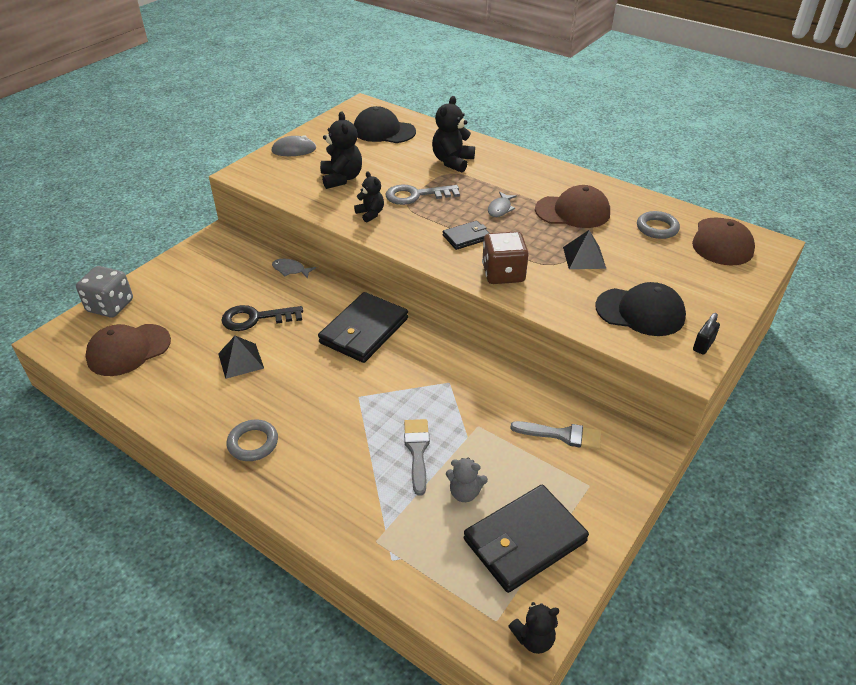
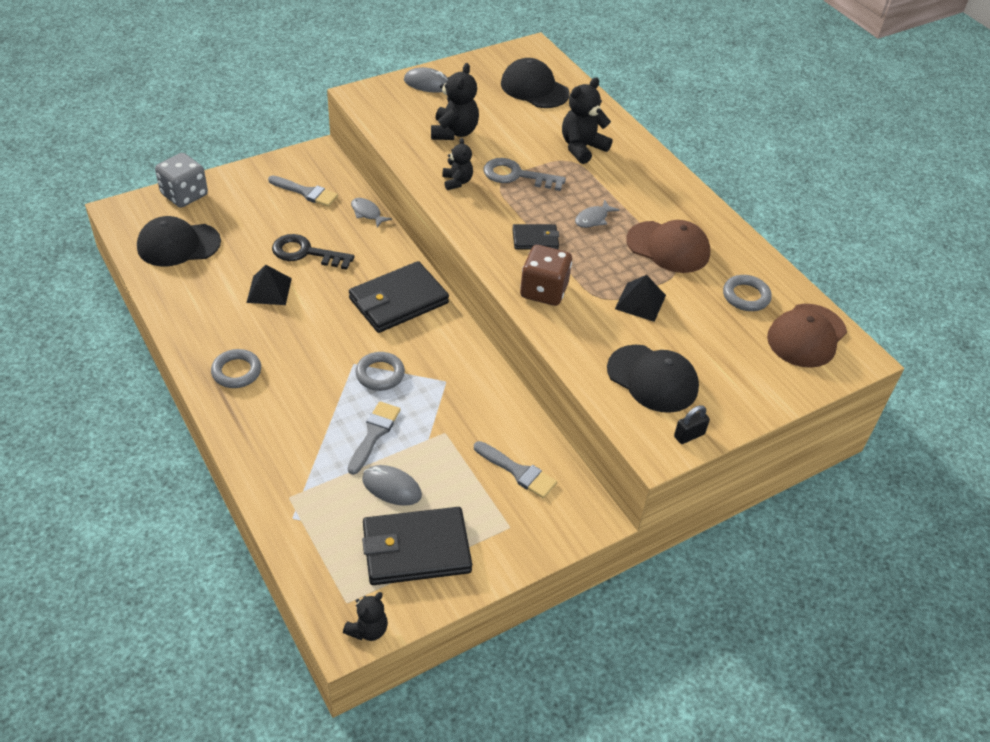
camera: 20 degrees right, 5 degrees up
(128, 350) = (178, 244): brown cap -> black cap
(225, 270) = (306, 192): none -> grey brush
(388, 397) = (380, 374): none -> grey ring
(464, 492) = (391, 487): grey teddy bear -> grey mouse
(533, 638) = (368, 629): black teddy bear -> black teddy bear turned 60 degrees counterclockwise

